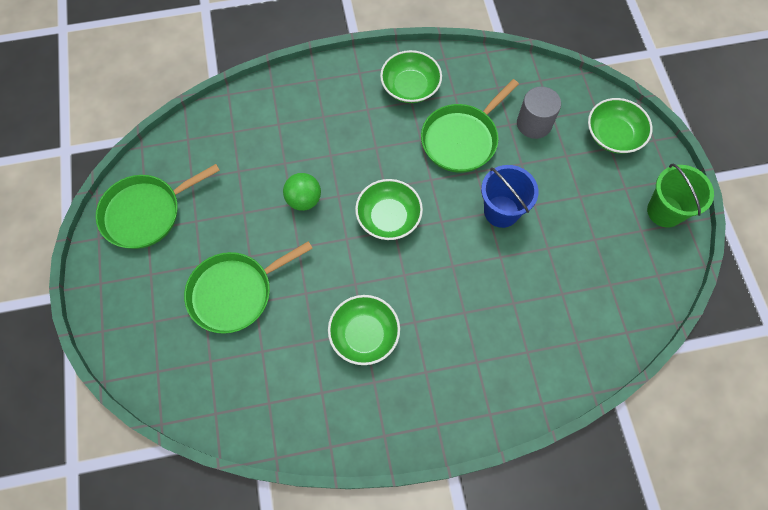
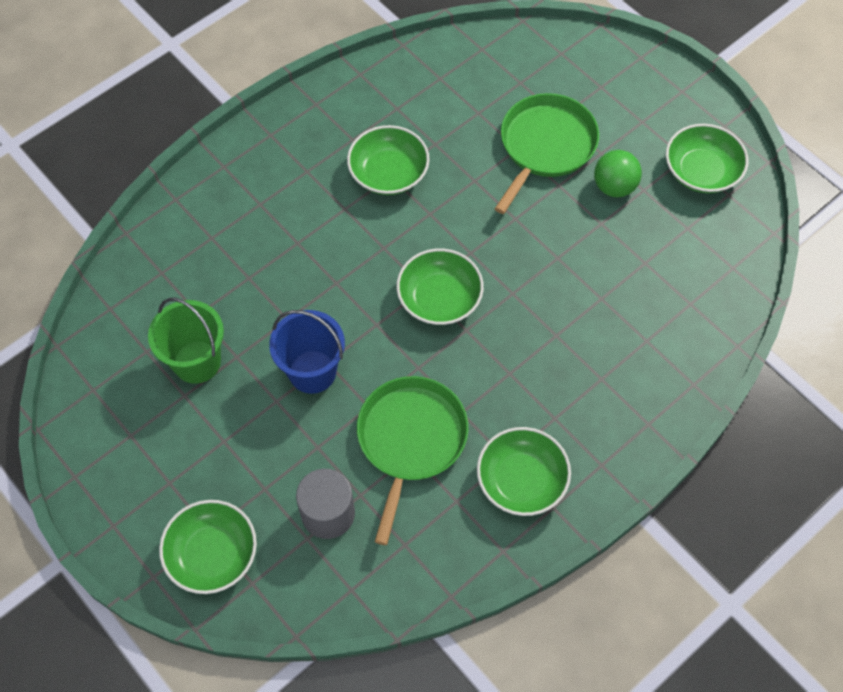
camera: 150 degrees right, 5 degrees down
(146, 213) = (701, 171): green pan -> green bowl
(304, 200) = (547, 269): green ball -> green ball (614, 187)
(664, 211) = (108, 476): green bucket -> green bucket (197, 362)

